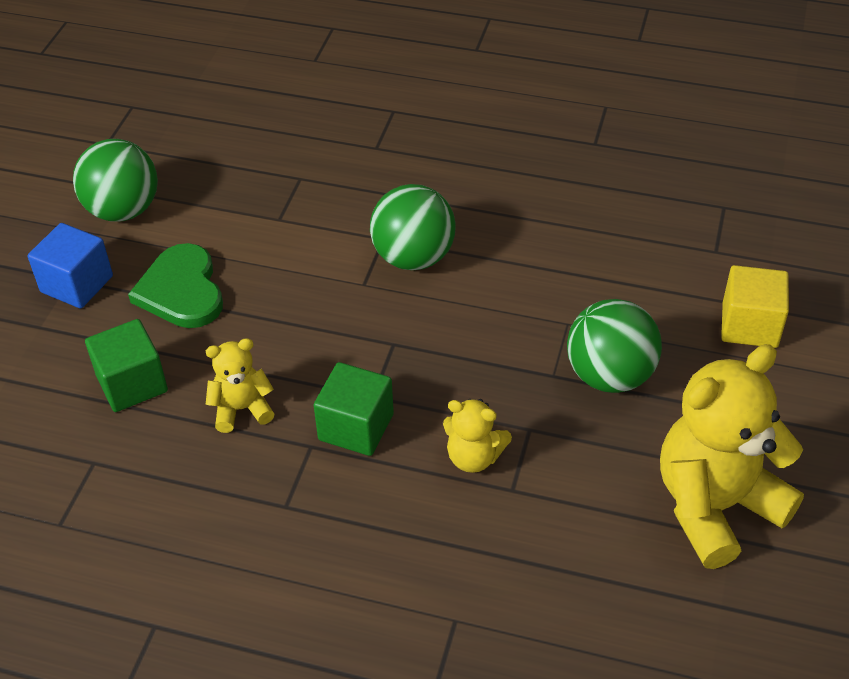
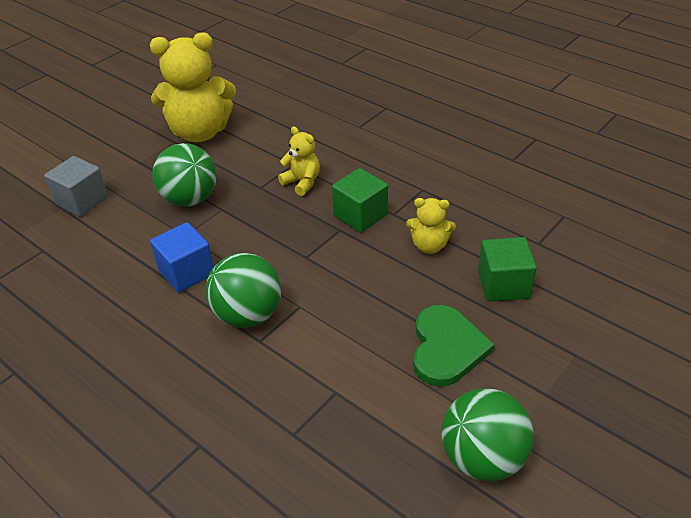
camera: 155 degrees left, 5 degrees down
(77, 284) = (539, 385): blue cube -> blue cube (186, 272)
(749, 325) = (82, 201): yellow cube -> grey cube

